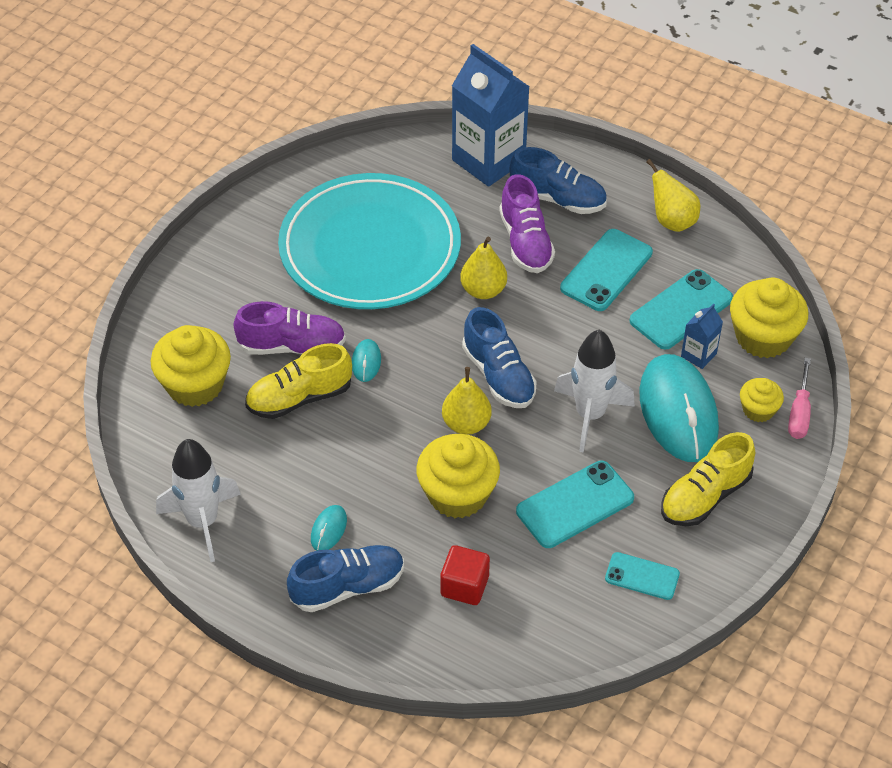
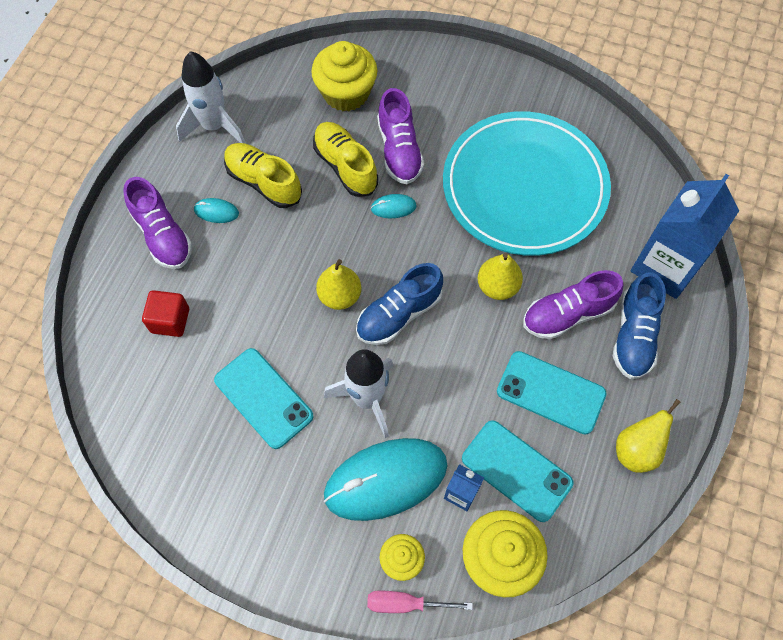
camera: 80 degrees right, 15 degrees up
(348, 587) = (163, 235): blue shoe -> purple shoe
(457, 494) = (263, 301): yellow cupcake -> none
(642, 576) = (192, 465): turquoise phone -> none
(705, 496) = (287, 515): yellow shoe -> yellow shoe (263, 182)

